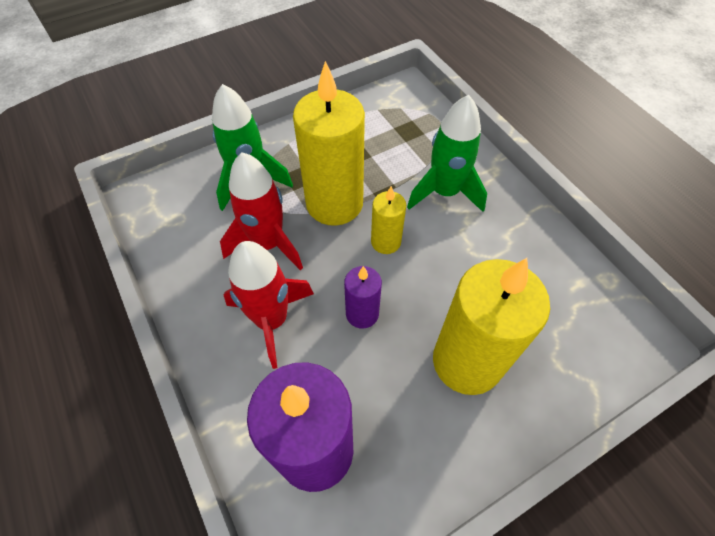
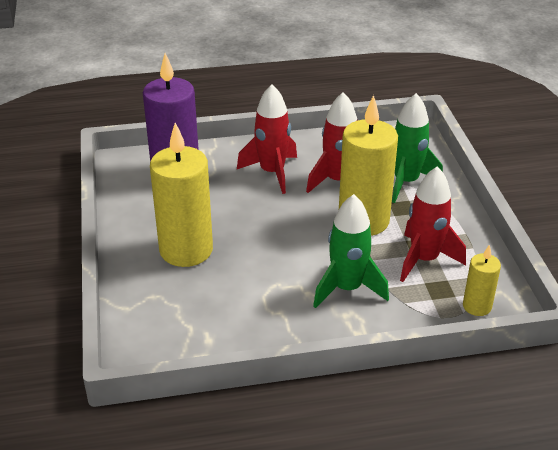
camera: 110 degrees right, 20 degrees down
(362, 314) = (253, 212): purple candle -> none
(374, 147) = (424, 259): none -> red rocket
(386, 242) = (310, 239): yellow candle -> yellow candle (477, 306)

